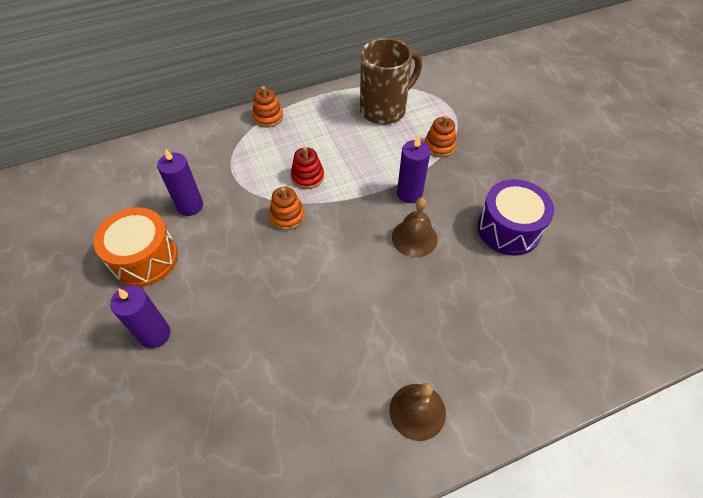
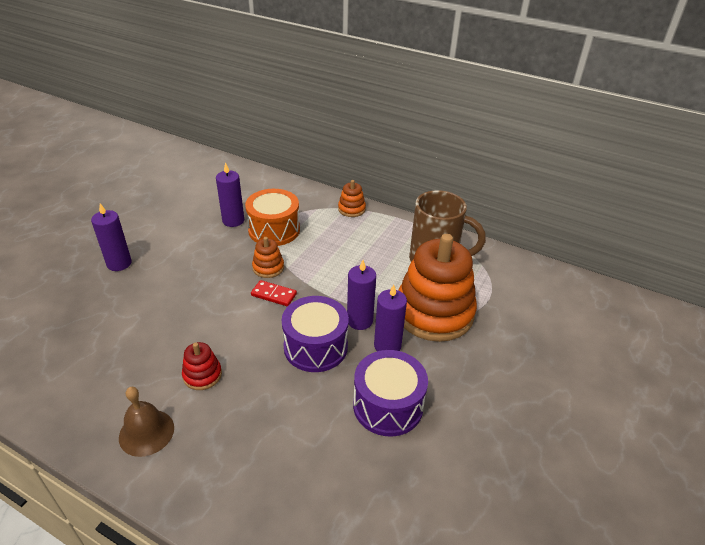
camera: 50 degrees right, 15 degrees down
(144, 258) = (173, 227): orange drum -> orange drum (274, 230)
(307, 177) = (316, 257): red stacking toy -> red stacking toy (202, 375)
(327, 231) = (274, 295): none -> red domino
(414, 238) = (315, 347): brown bell -> purple drum
(439, 146) = (434, 312): orange stacking toy -> orange stacking toy, size x2.33
(450, 193) = (387, 346): none -> purple candle

